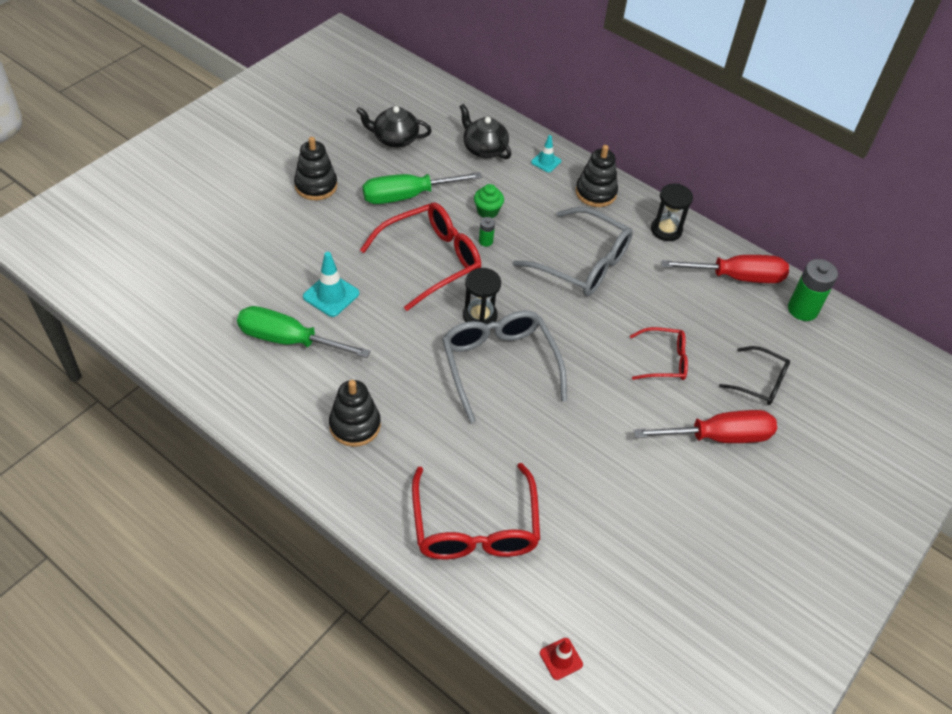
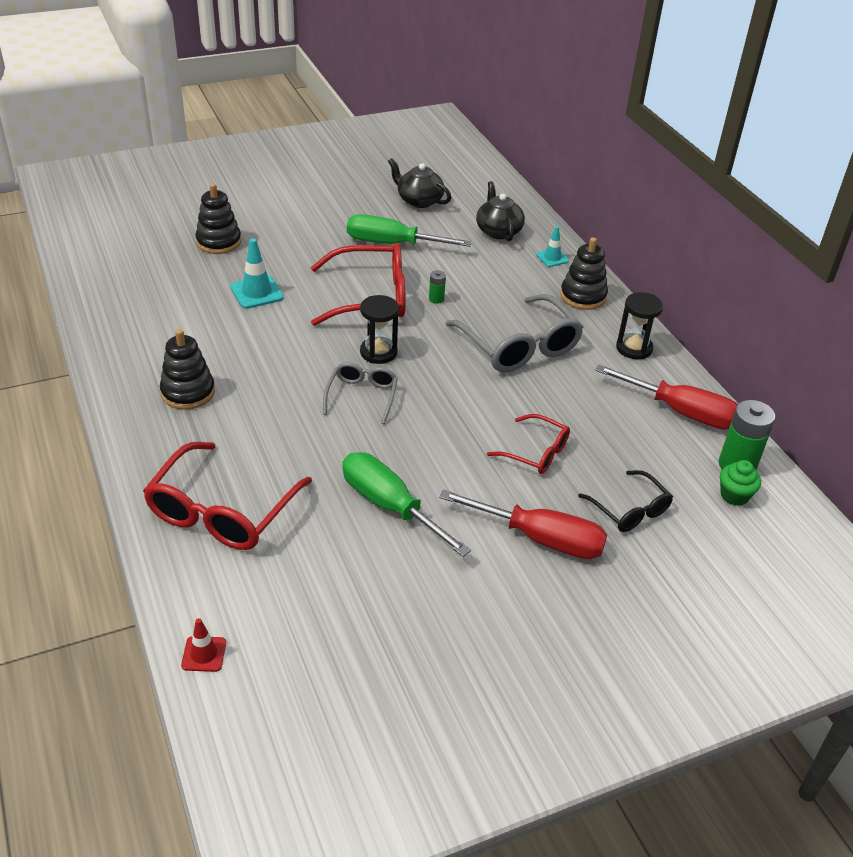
camera: 30 degrees right, 10 degrees down
(288, 340) = (190, 311): green screwdriver -> green screwdriver (390, 506)
(316, 186) = (317, 213): black stacking toy -> black stacking toy (219, 242)
(487, 211) = (459, 277): green cupcake -> green cupcake (734, 495)
(499, 365) = (362, 396): grey glasses -> grey glasses, size x0.57

